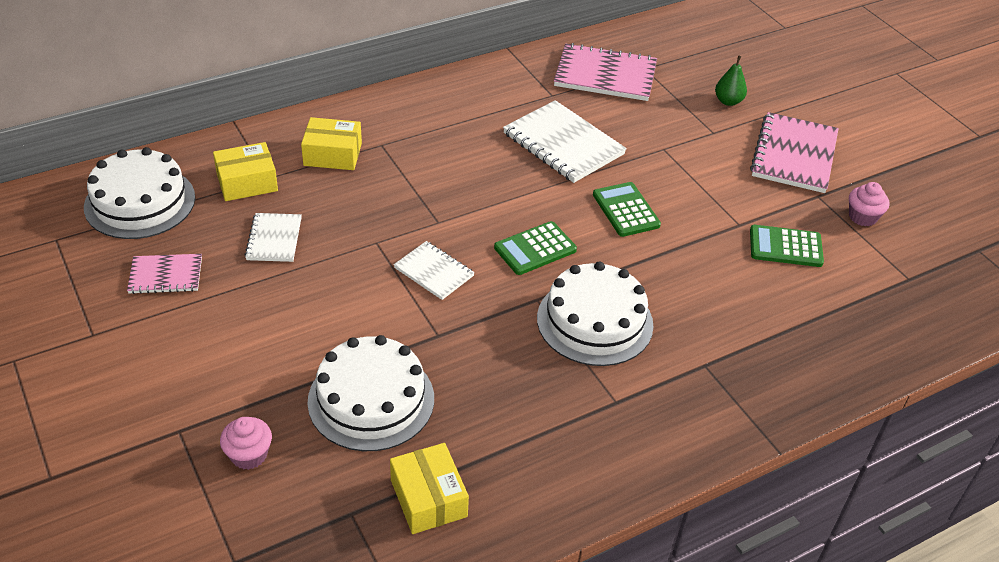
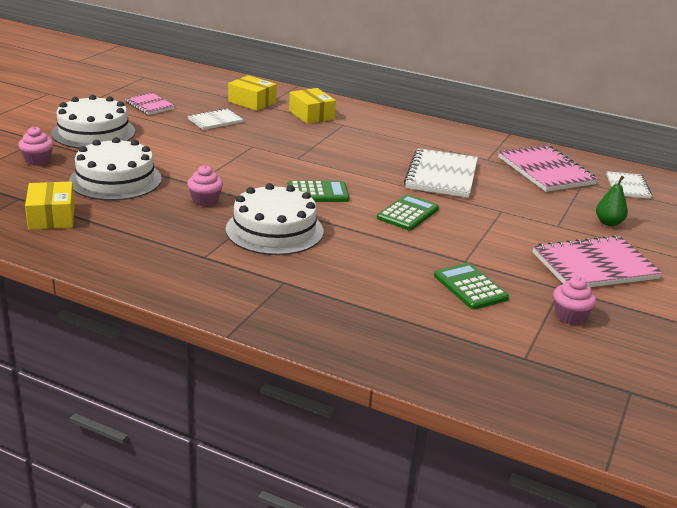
camera: 55 degrees right, 15 degrees down
(140, 202) = (197, 84): white cake -> white cake (93, 132)
(428, 498) = (51, 217): yellow box -> yellow box turned 45 degrees counterclockwise
(434, 272) = (249, 168): white notebook -> white notebook (627, 186)
(487, 344) = (205, 201): none -> pink cupcake
(535, 249) = (317, 193): green calculator -> green calculator turned 150 degrees clockwise

